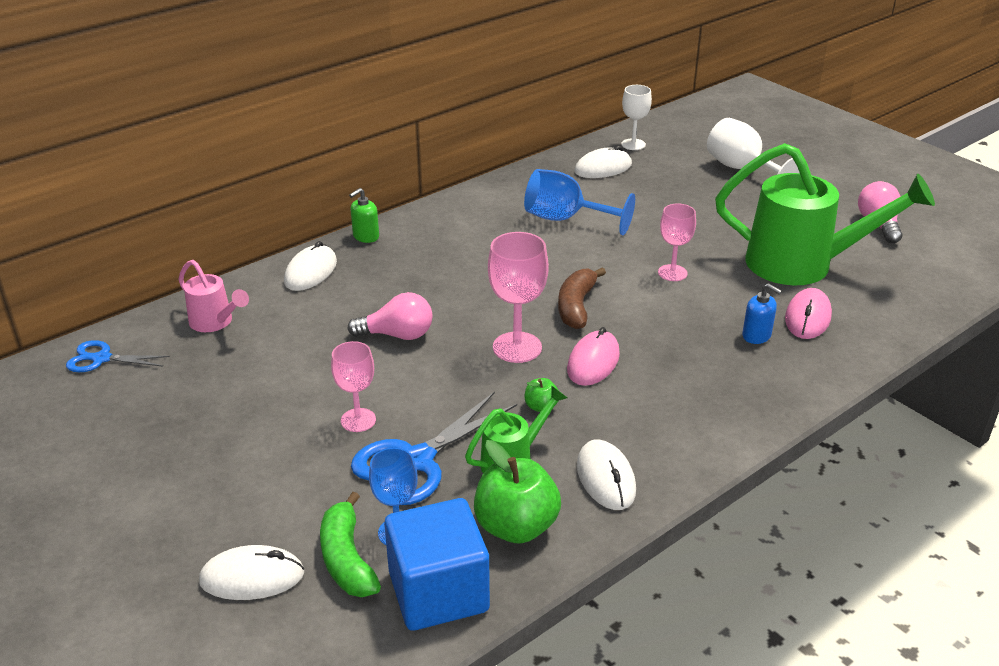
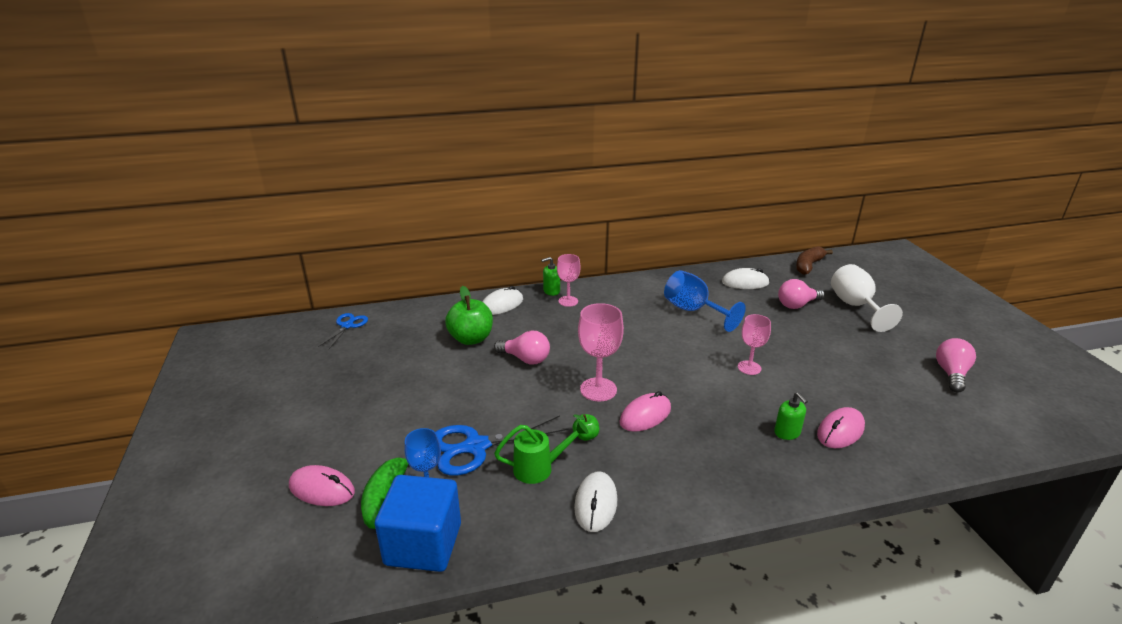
camera: 25 degrees right, 5 degrees down
(102, 359) = (347, 326): blue scissors -> blue scissors turned 75 degrees clockwise
(215, 322) = (424, 321): pink watering can -> none
(252, 577) = (322, 489): white mouse -> pink mouse
(358, 420) = (460, 407): pink goblet -> pink goblet (568, 301)
(516, 526) = (508, 517): green apple -> green apple (471, 339)
(576, 306) = (660, 373): brown banana -> brown banana (808, 266)
(633, 144) = (779, 271): white goblet -> none
(679, 183) = (797, 305): none -> pink light bulb
(756, 336) = (787, 433): blue soap dispenser -> green soap dispenser
(801, 264) = (861, 388): green watering can -> none

